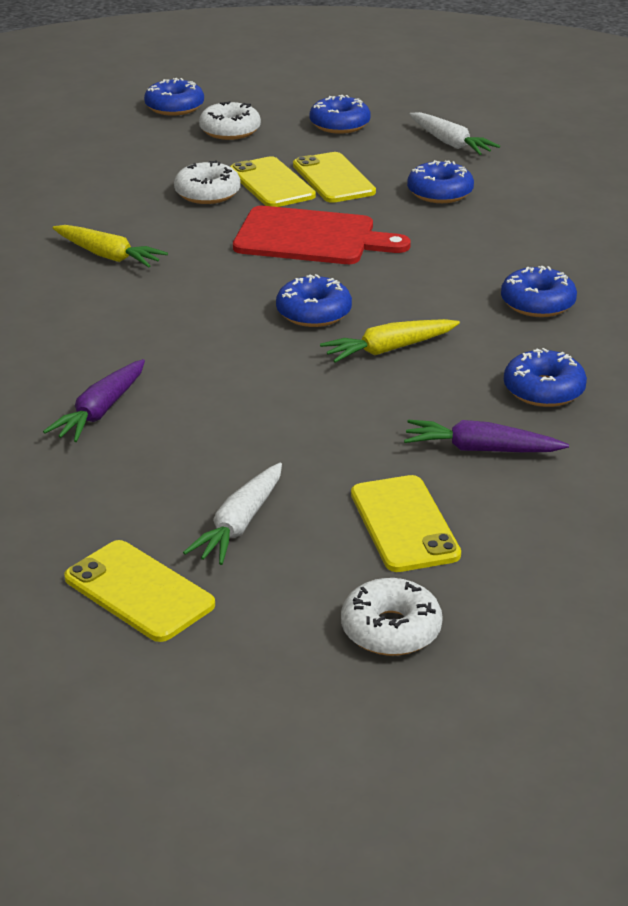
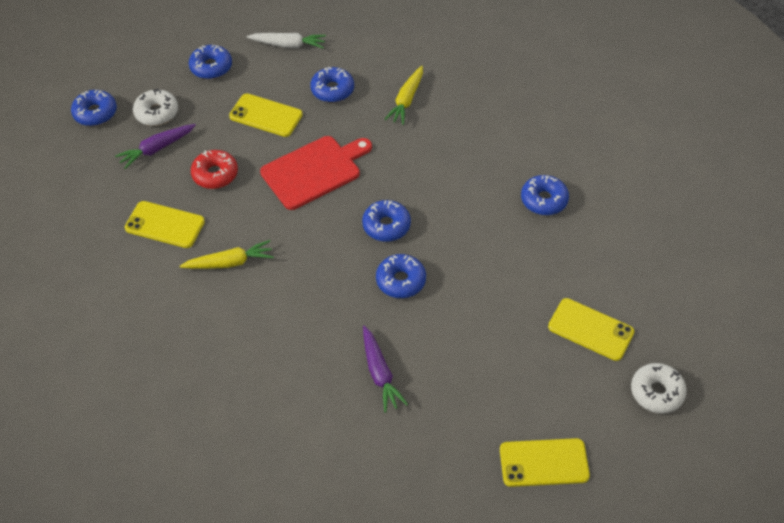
camera: 45 degrees left, 20 degrees up
(207, 193) = (215, 174): white donut -> red donut
(240, 524) = (531, 388): white carrot -> none
(272, 183) = (239, 142): yellow phone -> yellow phone (165, 225)
(389, 349) = (451, 224): yellow carrot -> yellow carrot (406, 100)
(481, 449) = (565, 259): purple carrot -> purple carrot (157, 149)
(537, 303) = (473, 142): blue donut -> blue donut (401, 281)

